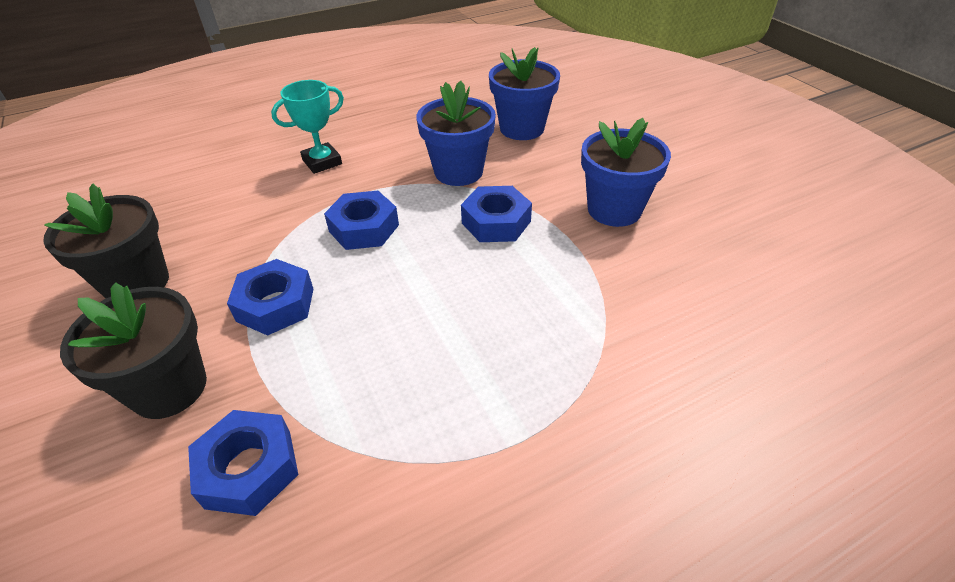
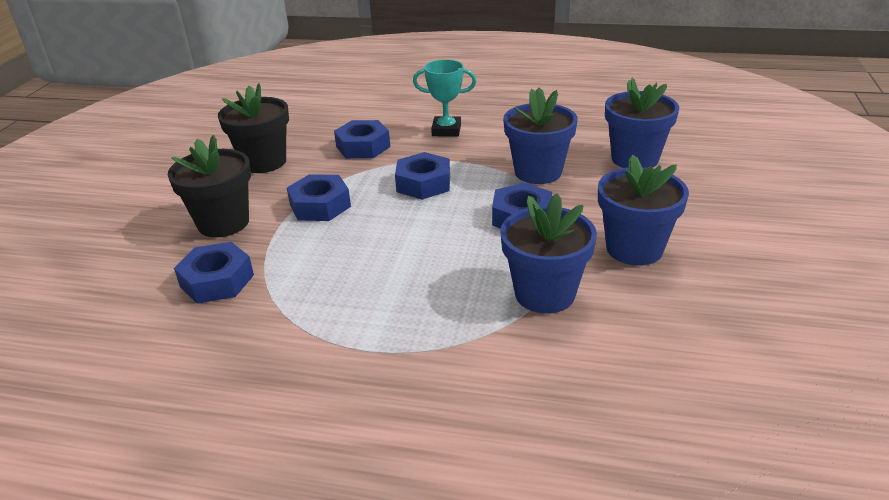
camera: 40 degrees right, 10 degrees down
(248, 214) = (363, 147): none -> blue nut
(599, 287) = (544, 294): none -> blue flower pot

